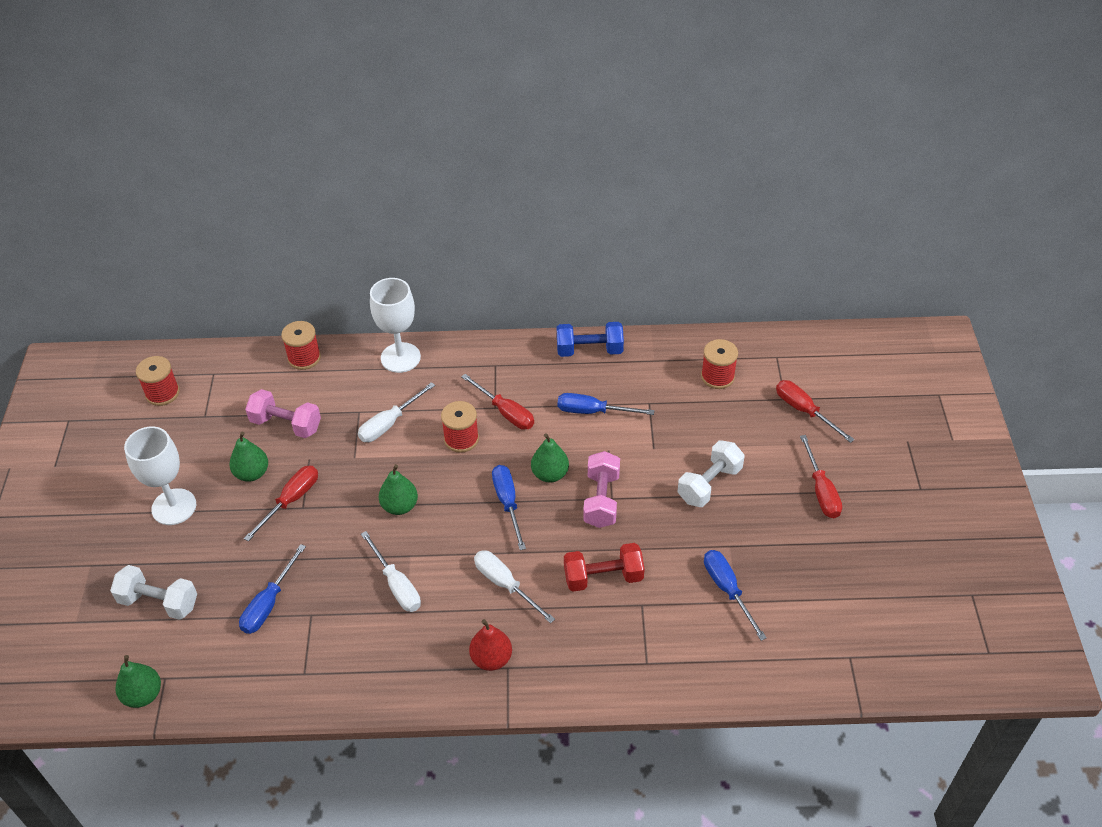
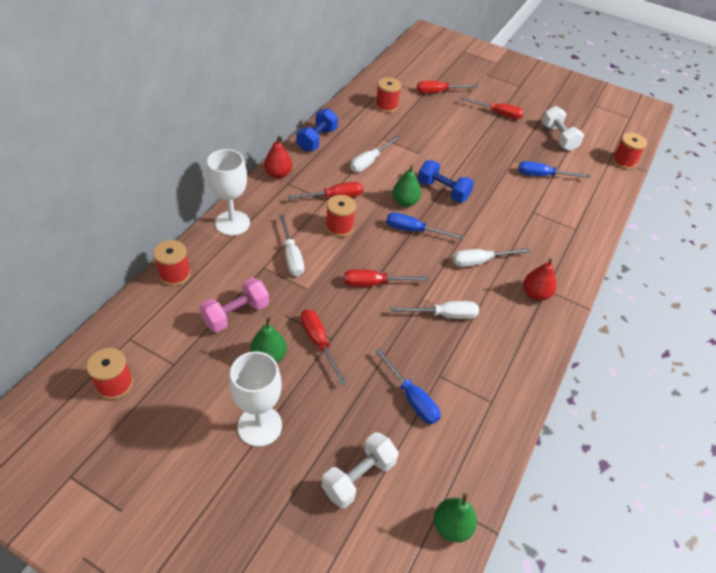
camera: 65 degrees left, 0 degrees up
(400, 506) = (374, 283): green pear -> red screwdriver
(502, 351) = (278, 174): none -> red pear
(593, 411) = (369, 162): blue screwdriver -> white screwdriver
(601, 500) = (443, 191): pink dumbbell -> blue dumbbell
(603, 577) = (503, 217): red dumbbell -> none
(709, 484) = (463, 146): white dumbbell -> white dumbbell (558, 138)
(855, 676) = (623, 162): none -> red spool

